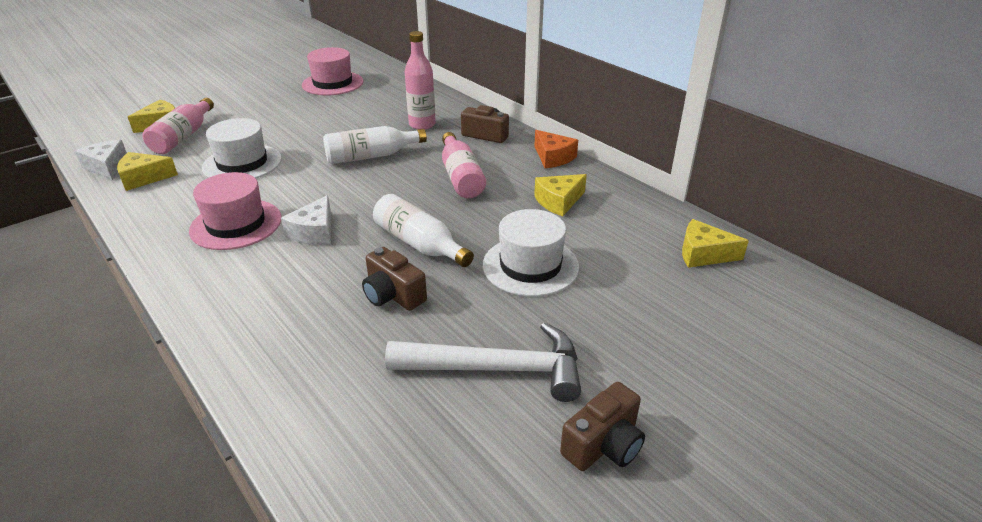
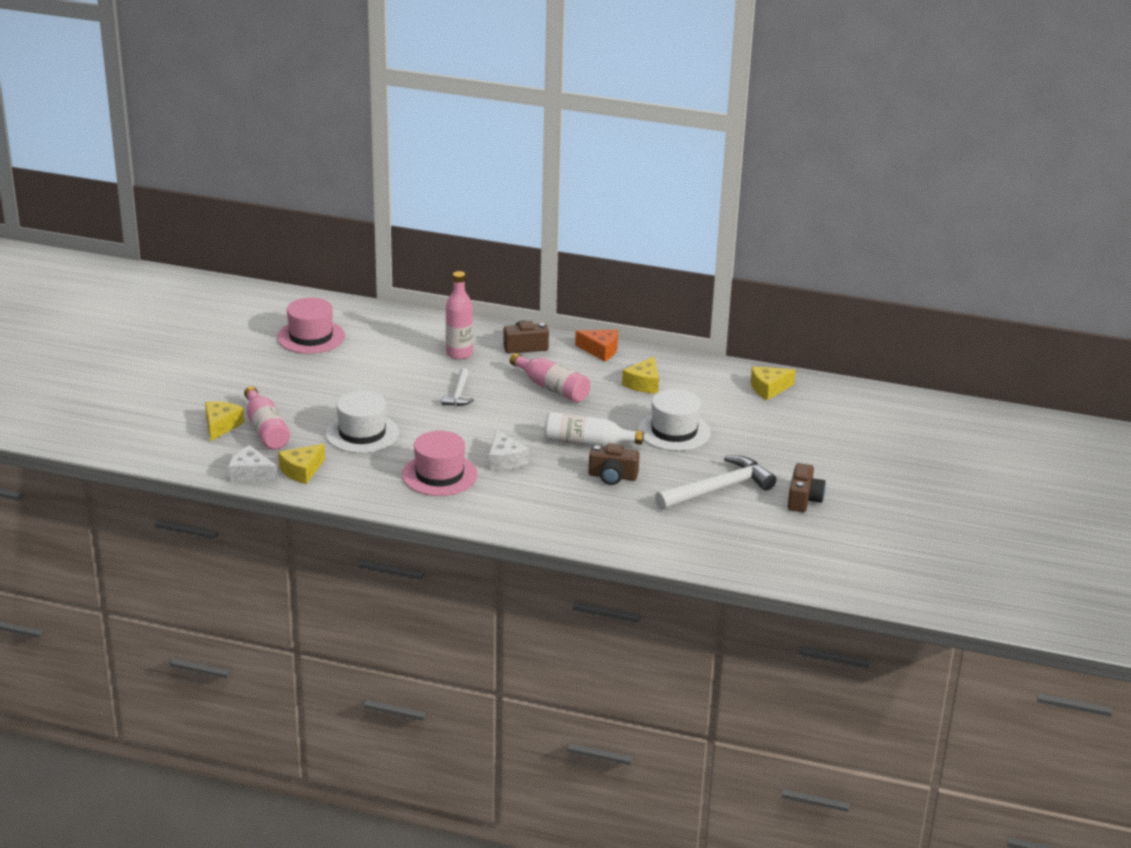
camera: 35 degrees left, 5 degrees down
(371, 156) = (458, 394): white bottle -> white hammer

